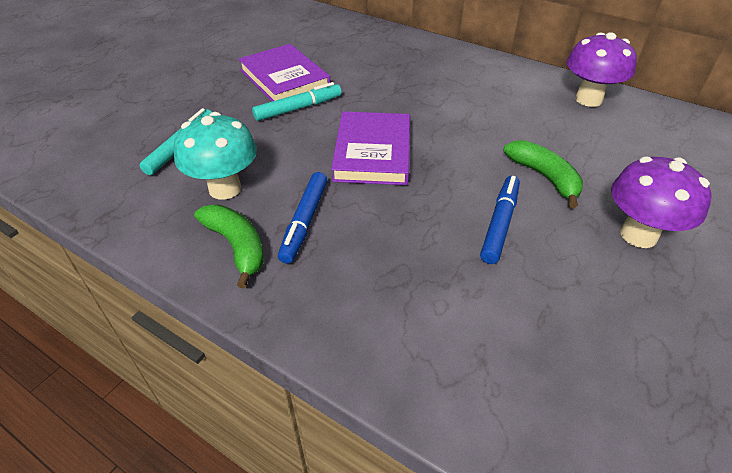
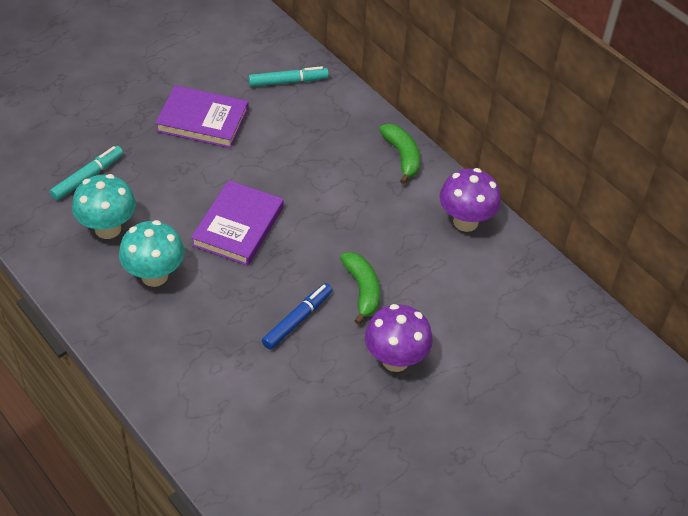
camera: 15 degrees right, 5 degrees up
(236, 246) = (98, 282): green banana -> green banana (402, 156)
(284, 78) = (202, 120): purple book -> purple book turned 60 degrees counterclockwise
(298, 108) = (199, 160): turquoise marker -> turquoise marker (288, 82)
(304, 222) = (154, 276): blue marker -> turquoise mushroom

